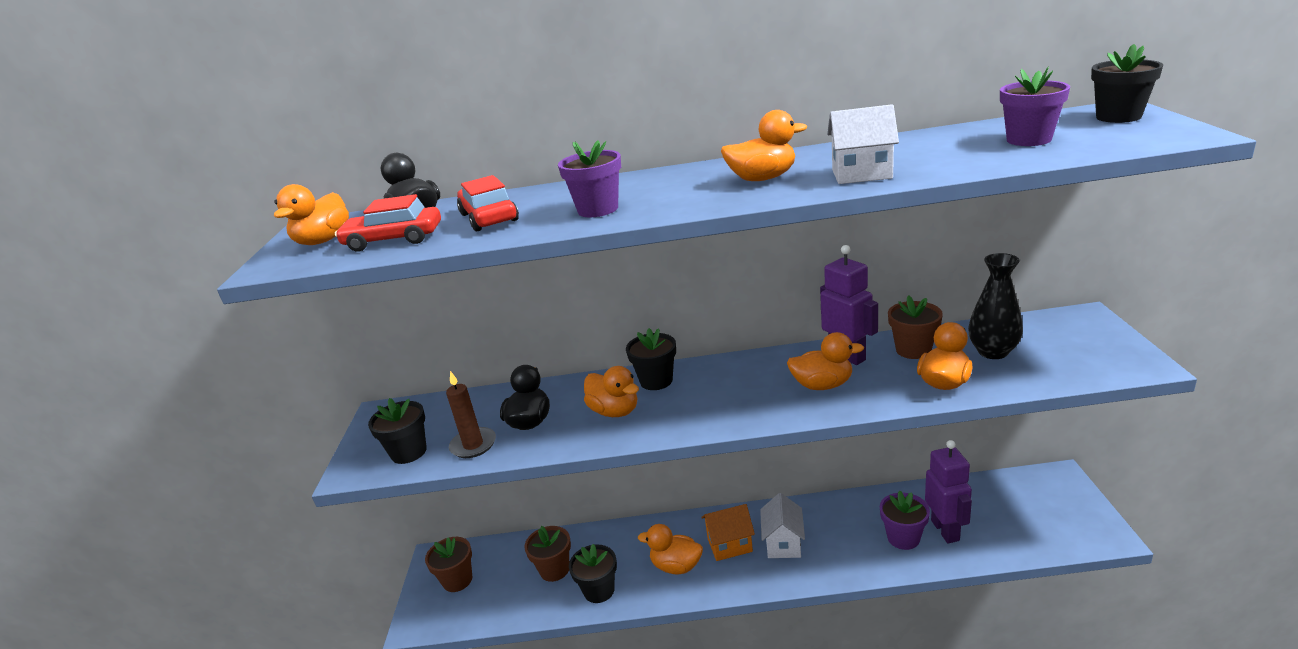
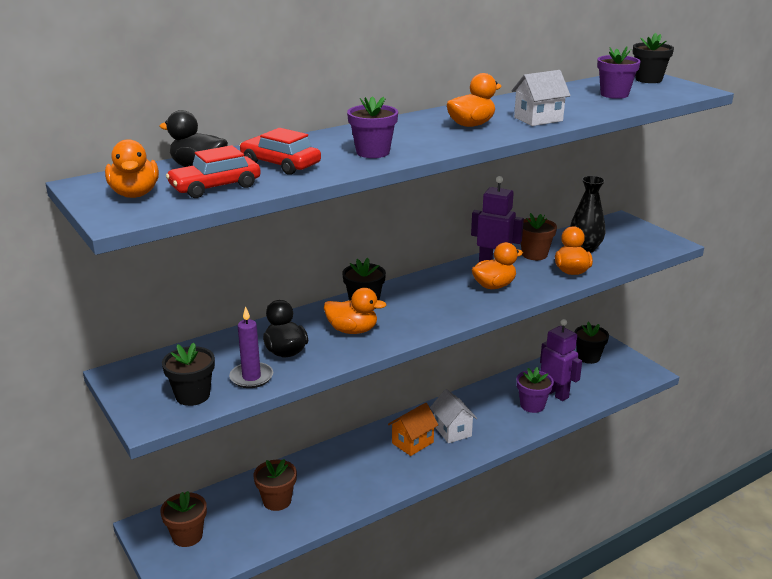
camera: 35 degrees left, 0 degrees up
(473, 445) = (251, 377): brown candle -> purple candle
(599, 590) = (330, 503): black flower pot -> black flower pot (588, 357)
(676, 566) = (381, 468): orange duck -> none

